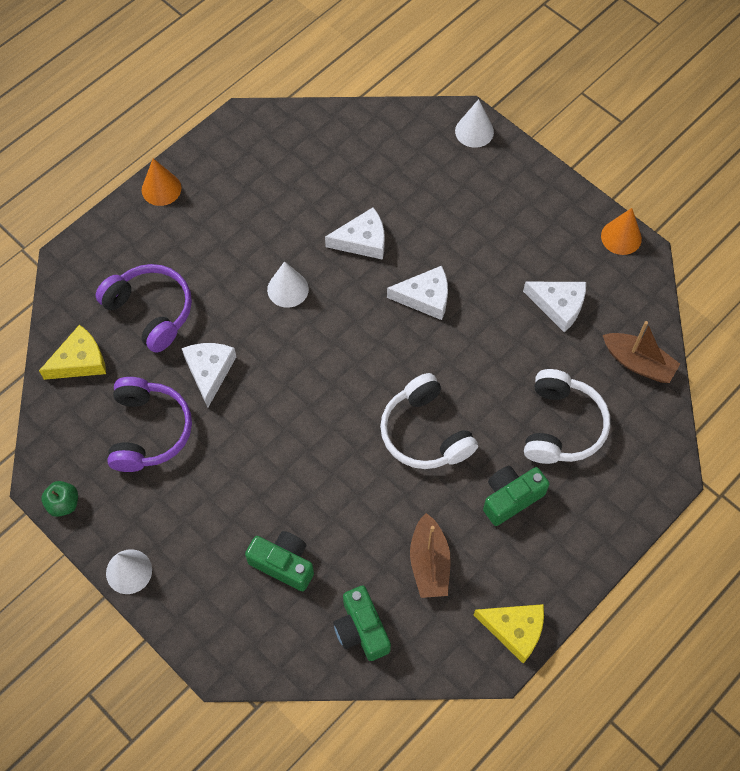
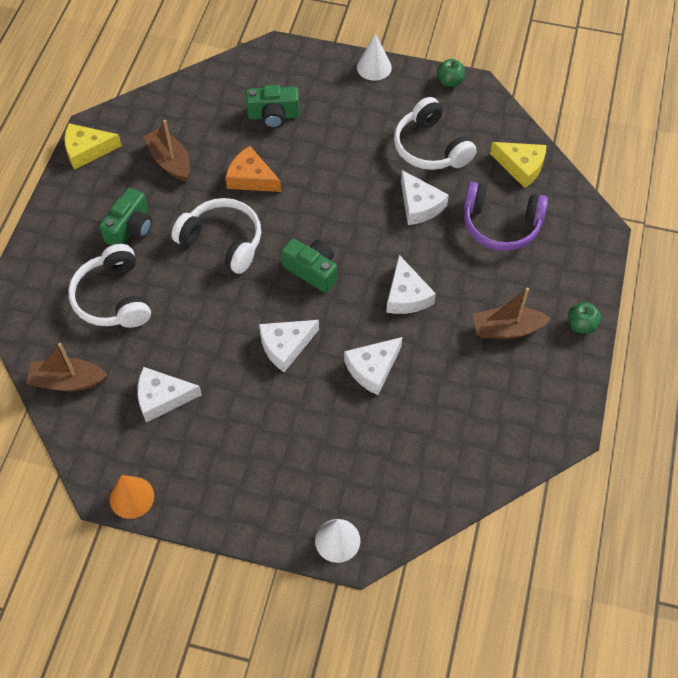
camera: 150 degrees right, 5 degrees down
(80, 361) = (521, 166): yellow cheese -> yellow cheese turned 90 degrees counterclockwise
(148, 431) = (431, 147): purple headphones -> white headphones
(161, 189) = (581, 325): orange cone -> green apple
(225, 216) = (507, 329): none -> brown boat
(288, 289) = (406, 295): white cone -> white cheese
(355, 493) = (251, 178): none -> orange cheese
(361, 629) = (195, 105): green camera -> green camera (312, 271)

